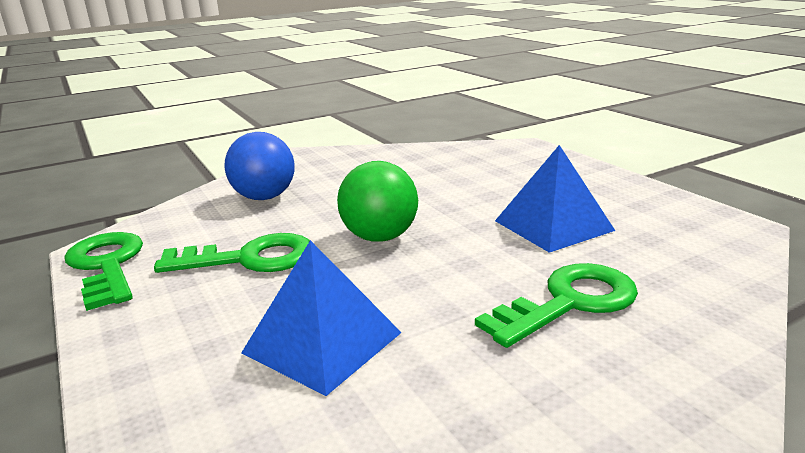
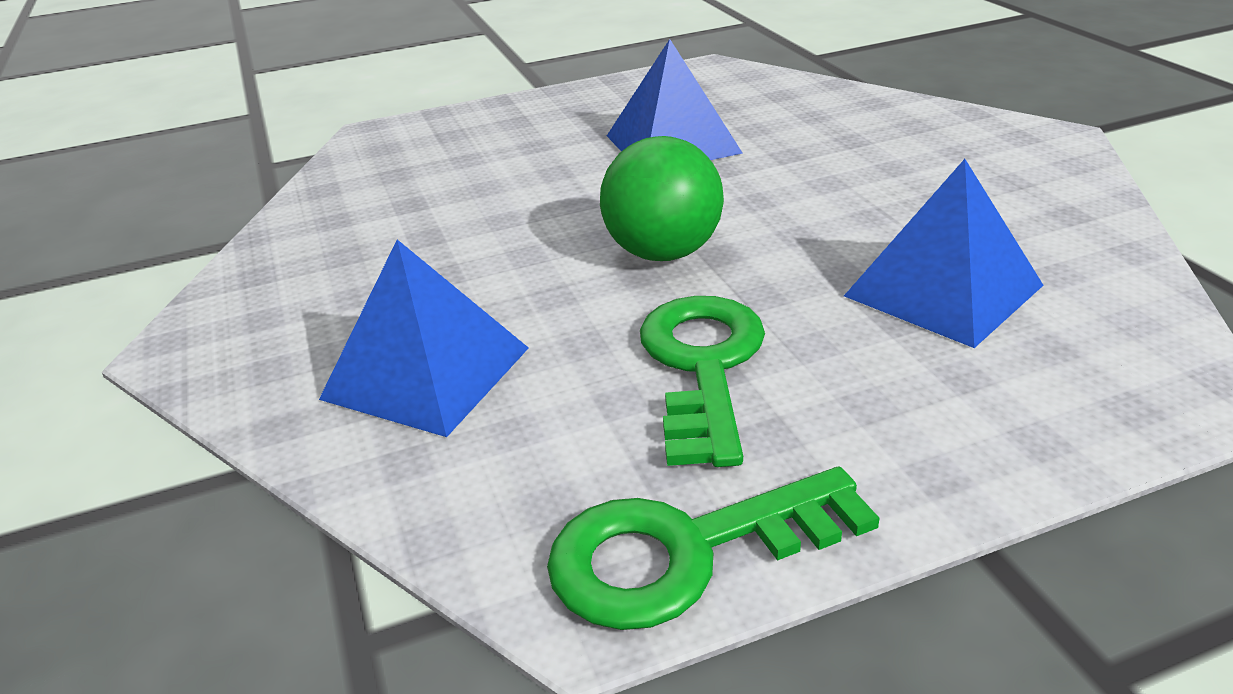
camera: 80 degrees left, 10 degrees up
(264, 197) = (426, 373): blue ball -> blue pyramid
(569, 302) = (855, 155): green key -> none

